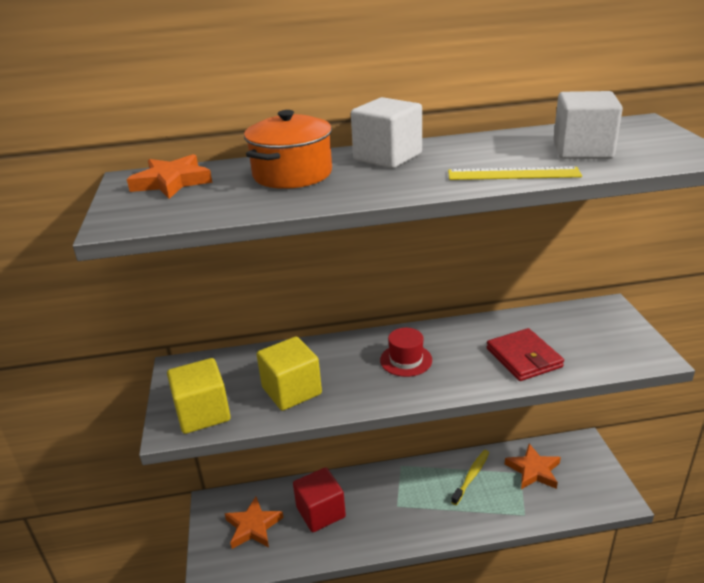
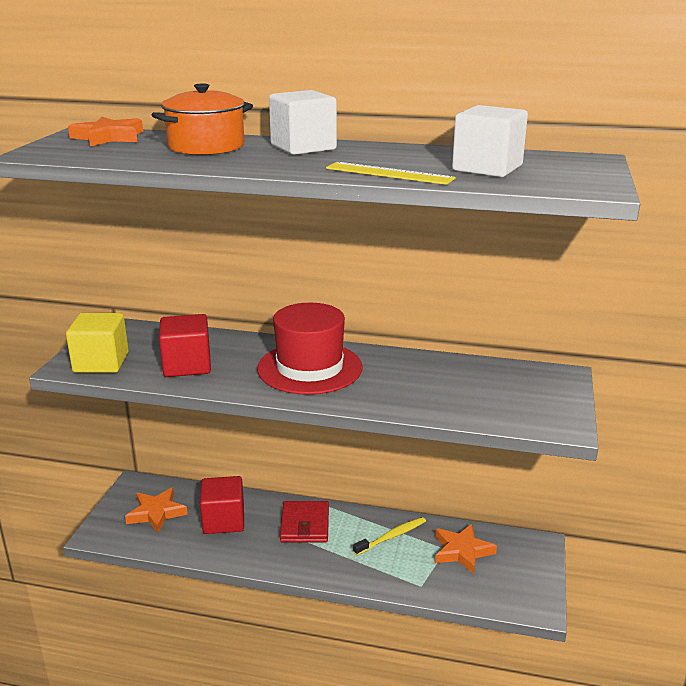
camera: 20 degrees right, 5 degrees down
(291, 391) = (187, 365): yellow cube -> red cube
(406, 360) = (310, 368): red hat -> red hat, size x1.93
(524, 358) = (425, 393): red wallet -> red wallet (305, 525)

